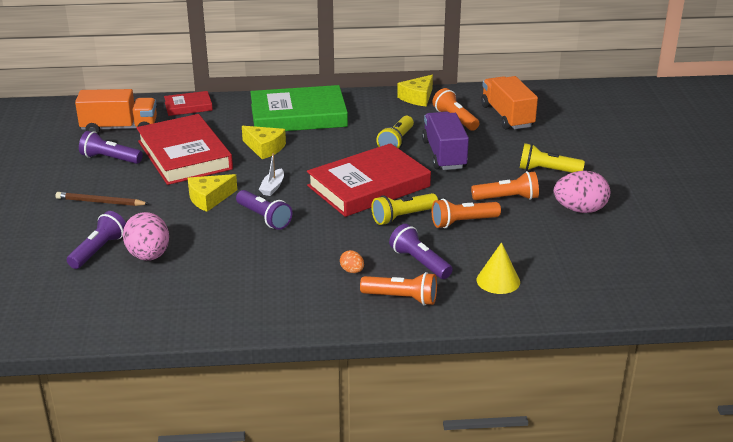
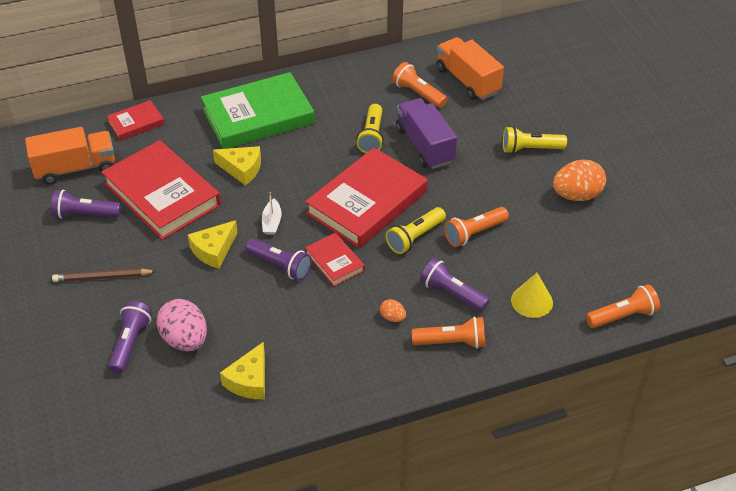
camera: 15 degrees left, 15 degrees up
(317, 223) = (334, 262): none -> red book
(417, 97) = (370, 69): yellow cheese -> yellow cheese (249, 380)
(507, 198) = (505, 193): orange flashlight -> orange flashlight (622, 316)
(580, 210) = (576, 195): pink egg -> orange egg

